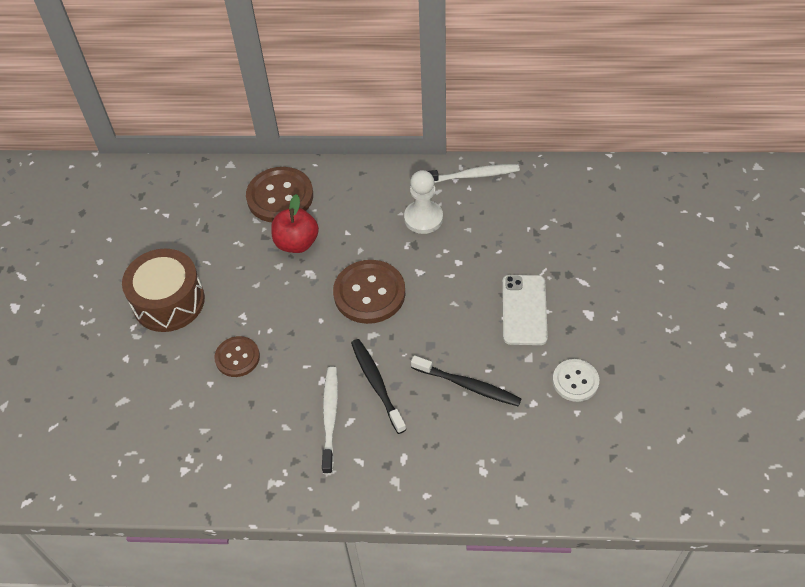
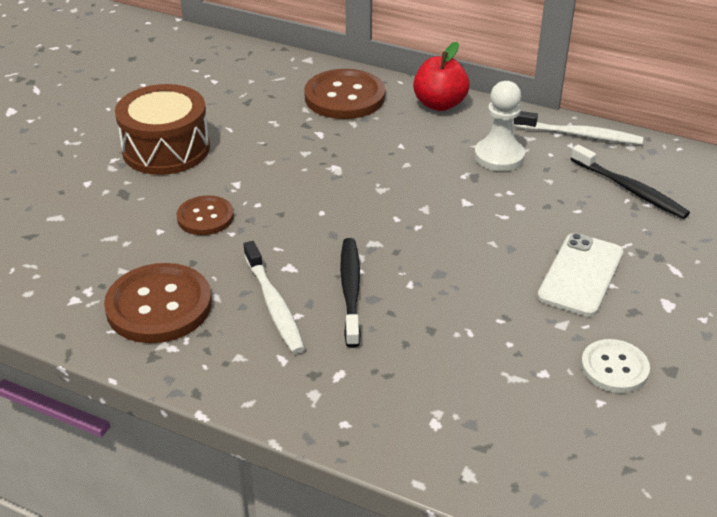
camera: 20 degrees right, 15 degrees down
(297, 243) = (338, 139): red apple -> red apple (439, 104)
(330, 417) = (274, 305): white toothbrush -> white toothbrush turned 135 degrees clockwise
(369, 293) = (394, 204): brown button -> brown button (159, 306)
(468, 385) = (465, 327): black toothbrush -> black toothbrush (630, 189)

